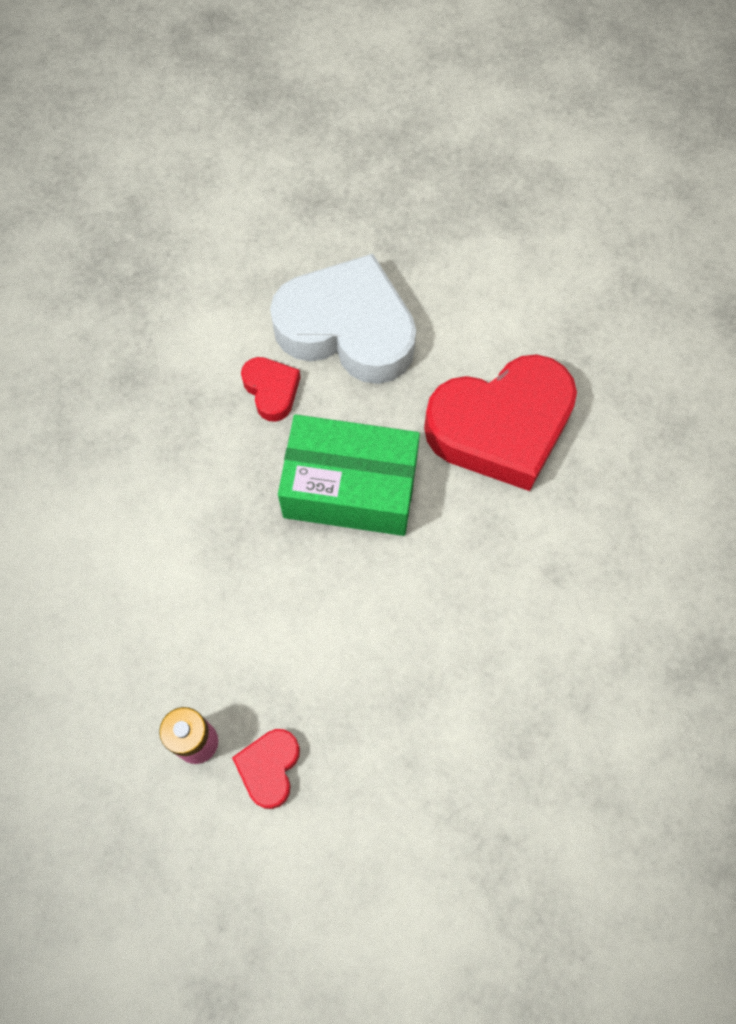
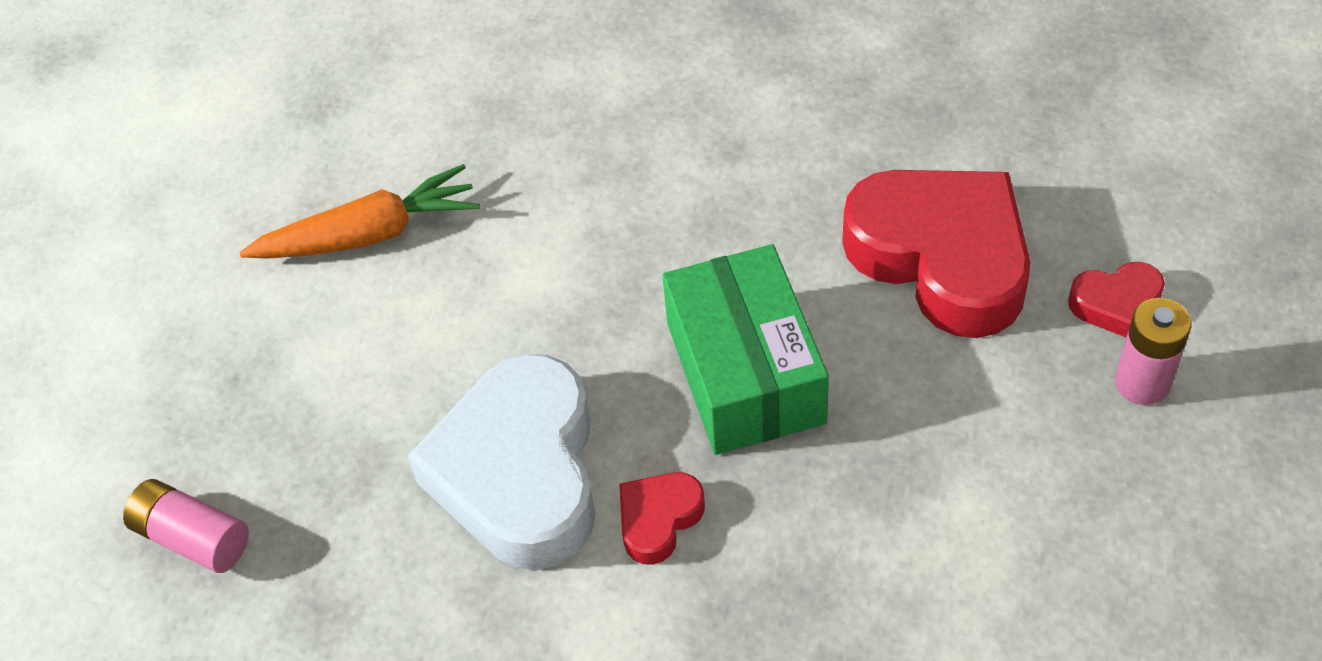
camera: 110 degrees left, 15 degrees down
(398, 155) = (192, 538): none -> pink battery
(501, 427) = (580, 258): red heart -> red heart (941, 258)
(589, 308) = (368, 234): none -> orange carrot

